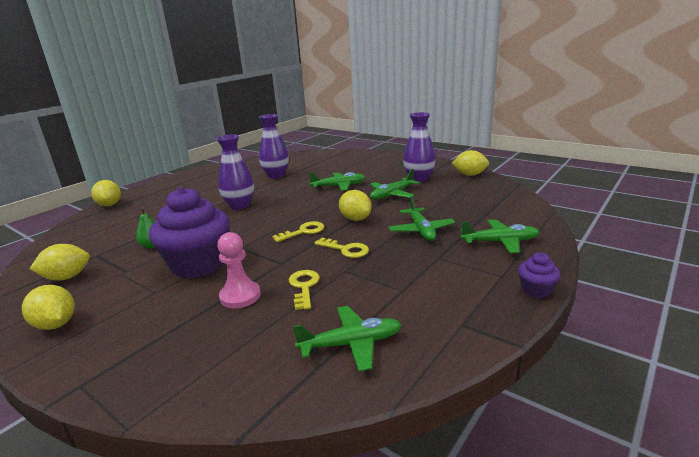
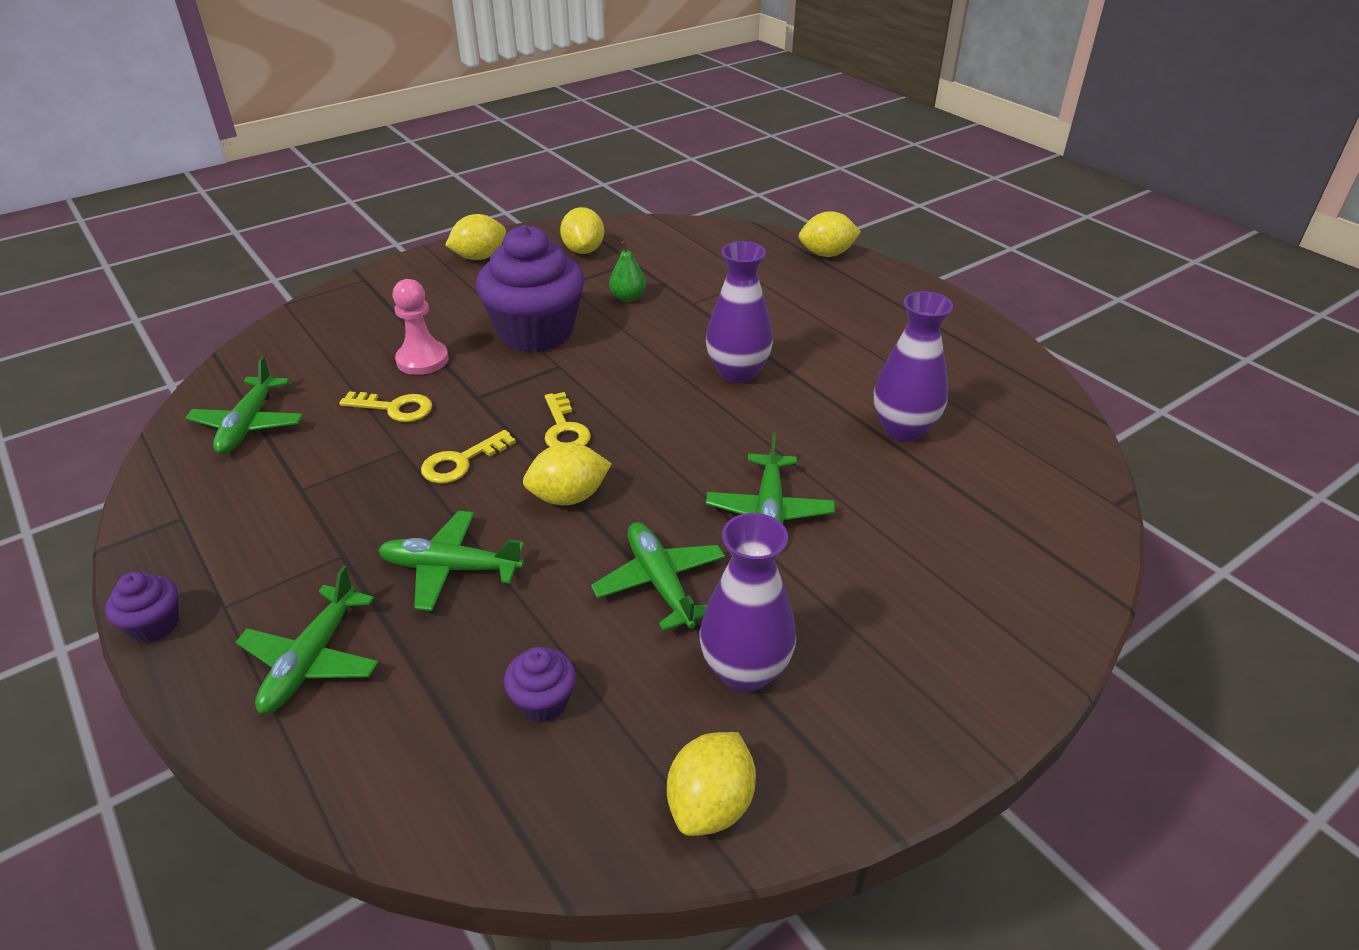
camera: 105 degrees right, 15 degrees up
(464, 199) = (543, 701): none -> purple cupcake

